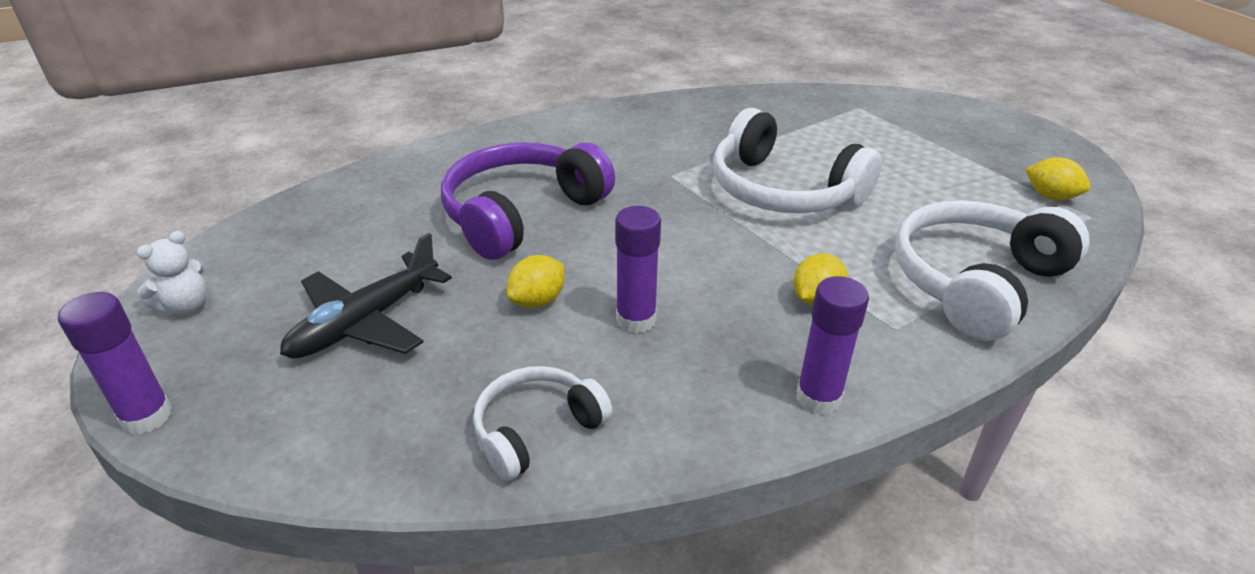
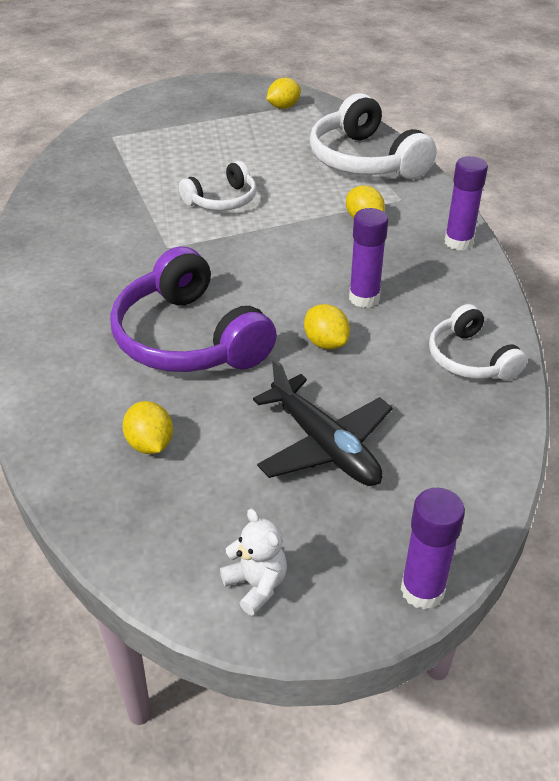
camera: 75 degrees left, 5 degrees up
(367, 221) = (150, 444): none -> yellow lemon
(783, 190) = (222, 200): white headphones -> white headphones, size x0.57

